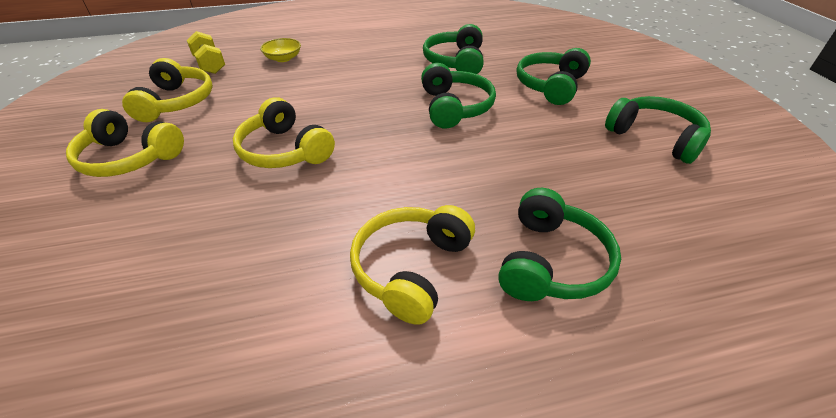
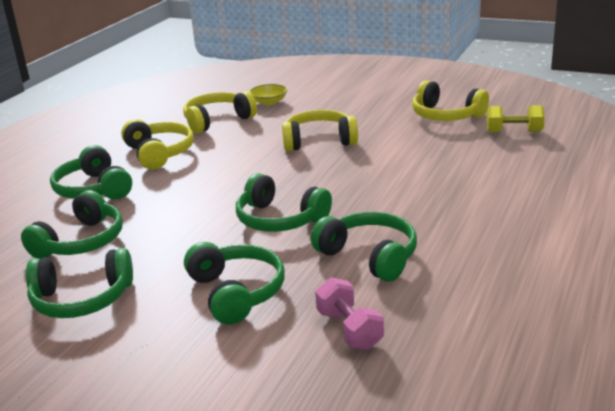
camera: 130 degrees right, 15 degrees down
(130, 158) = (378, 100): yellow headphones -> yellow headphones (217, 121)
(283, 58) = (493, 164): yellow bowl -> yellow bowl (269, 102)
(524, 46) = (349, 330): none -> pink dumbbell
(621, 190) = (81, 242): none -> green headphones

